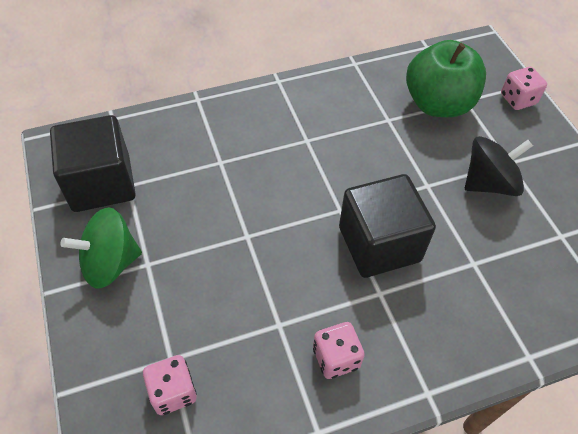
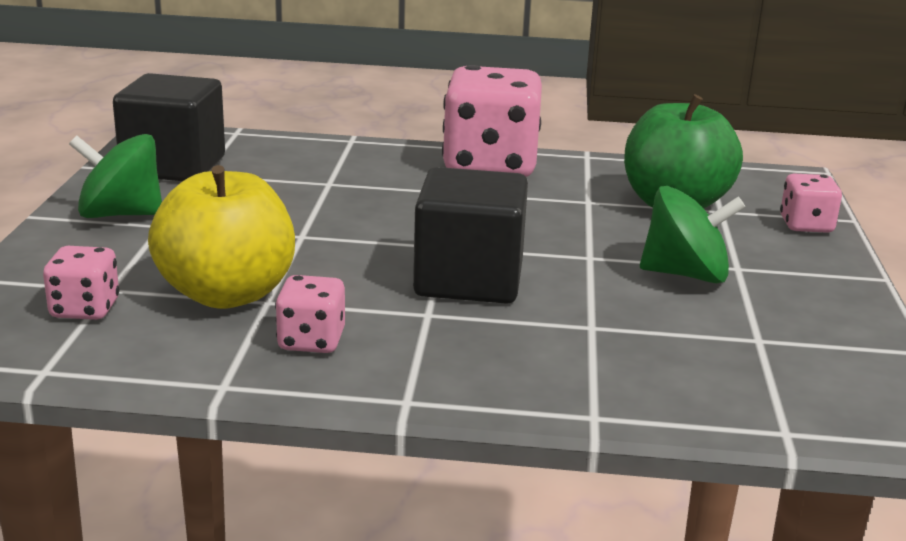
camera: 25 degrees right, 30 degrees down
(250, 329) = (227, 294): none -> yellow apple
(306, 99) = (490, 166): none -> pink dice
(489, 183) = (685, 274): black spinning top -> green spinning top

